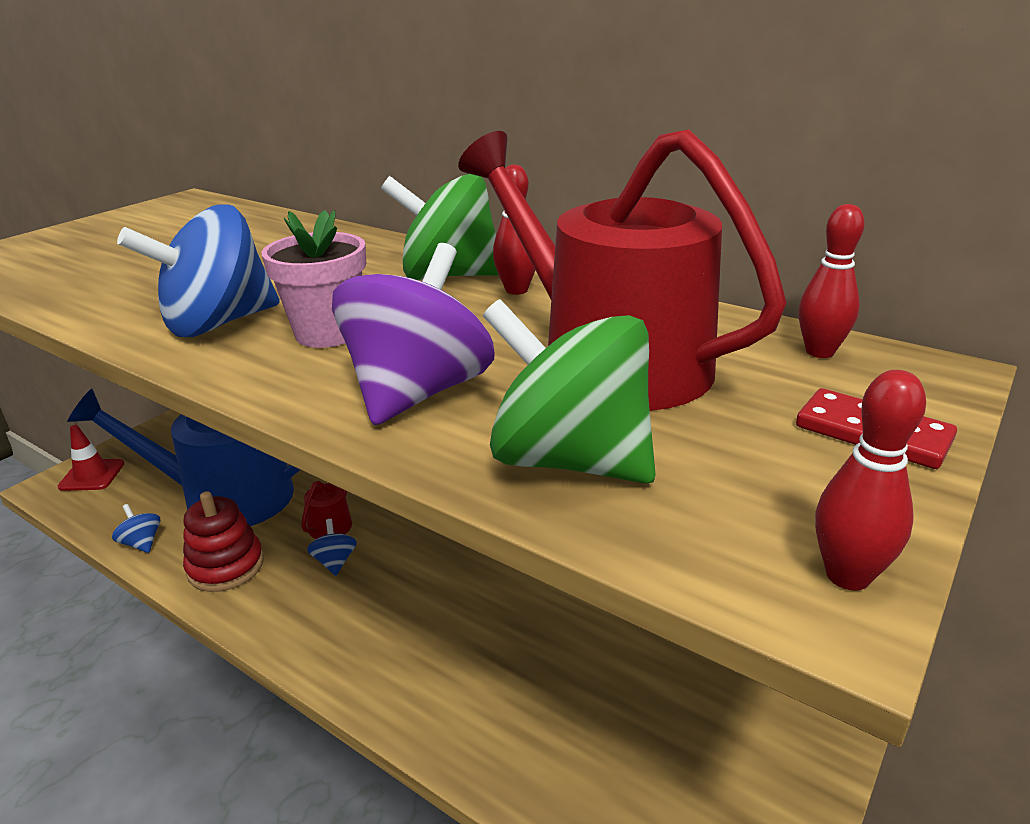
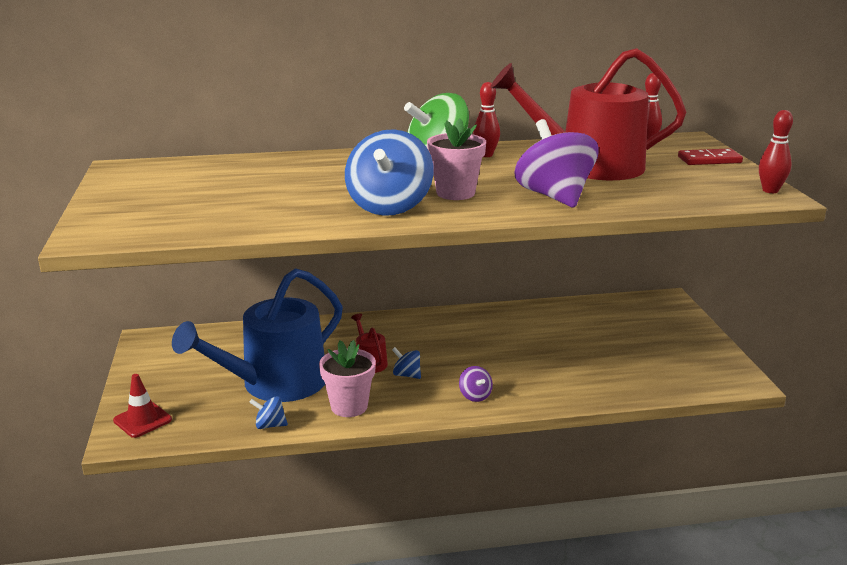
camera: 45 degrees left, 5 degrees down
(226, 566) = (349, 406): red stacking toy -> pink flower pot
(345, 640) = (475, 396): none -> purple spinning top
(569, 460) = (652, 194): green spinning top -> none

